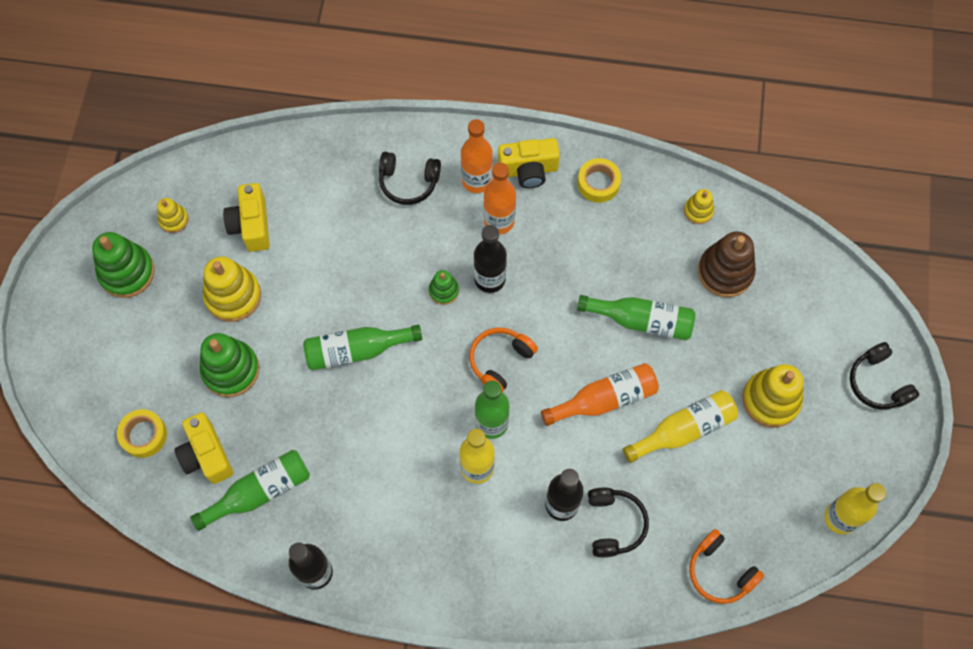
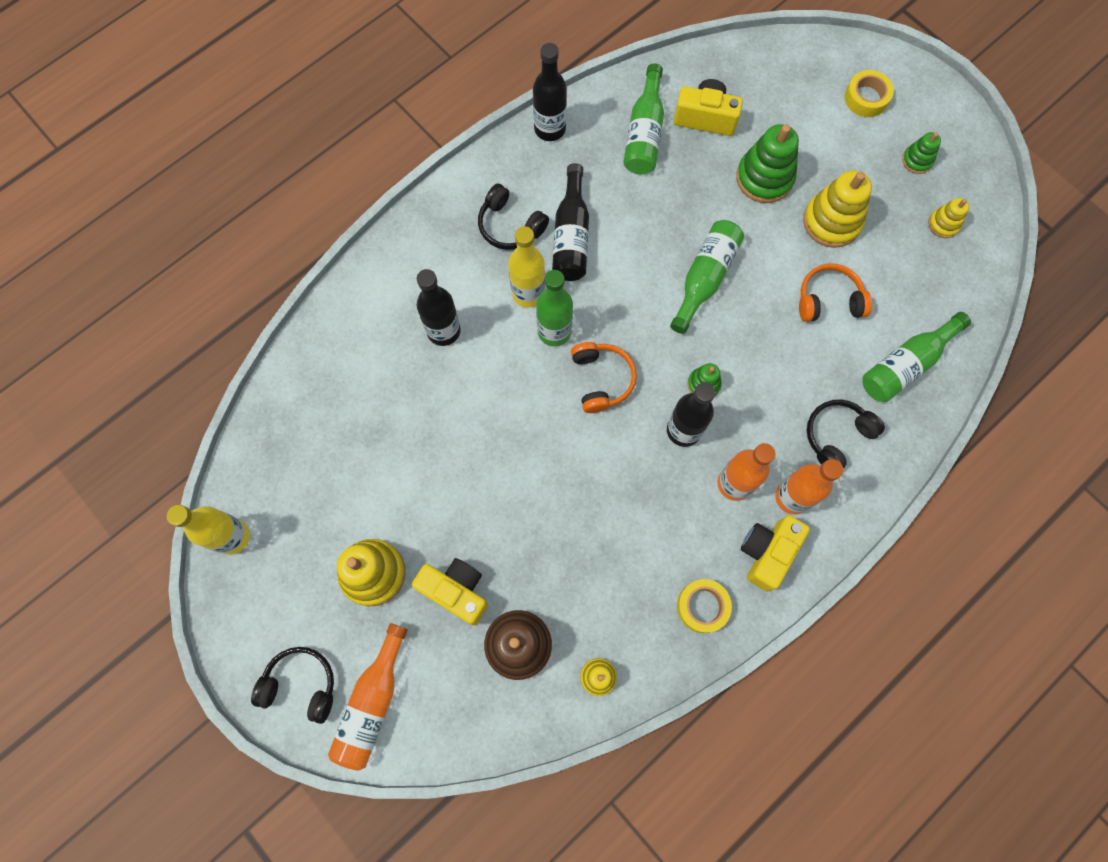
camera: 130 degrees right, 5 degrees up
(127, 272) = (917, 160): green stacking toy -> green stacking toy, size x0.54
(144, 435) = (758, 88): yellow tape -> yellow tape (866, 98)
(251, 225) = (891, 279): yellow camera -> yellow camera (456, 591)
(401, 475) = (571, 236): none -> black bottle
(604, 399) = (496, 435): orange bottle -> orange bottle (372, 702)
(614, 524) = (393, 357): black headphones -> black headphones (510, 225)
(641, 321) = (537, 526): green bottle -> green bottle (906, 364)
(683, 430) = (415, 476): yellow bottle -> none
(720, 571) = (286, 404): orange headphones -> orange headphones (828, 300)

